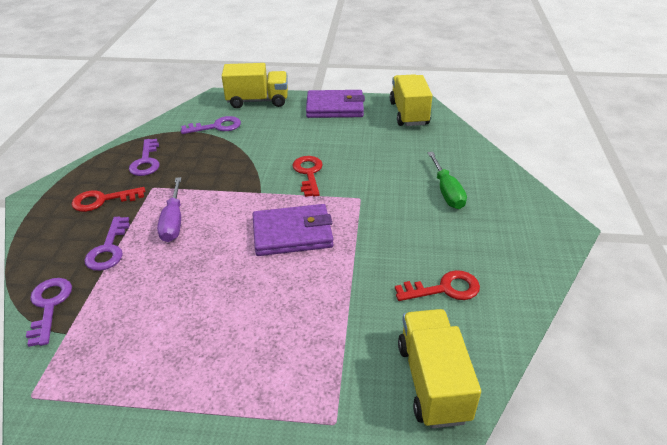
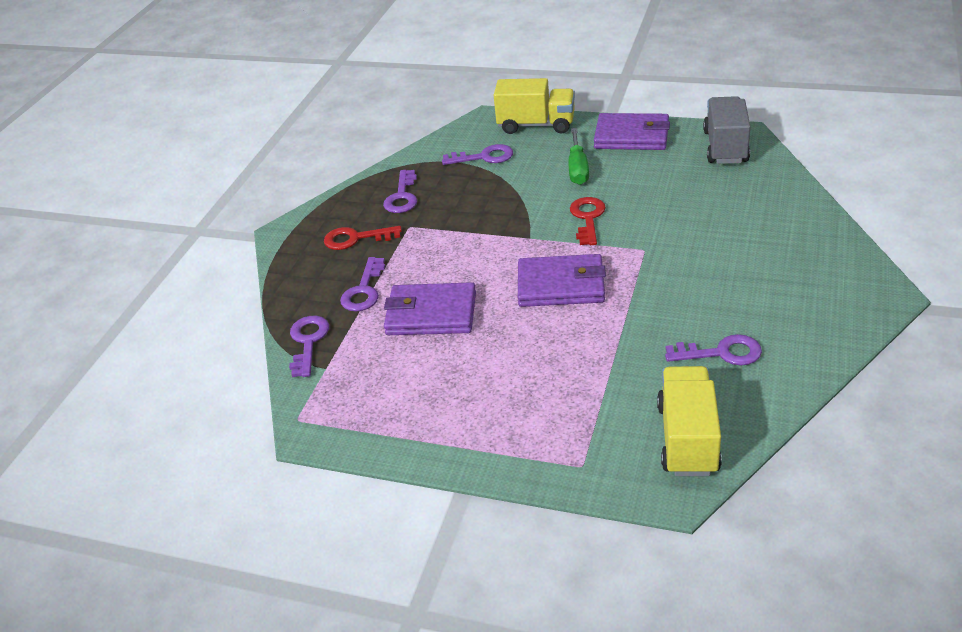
camera: 15 degrees right, 0 degrees up
(173, 221) = (432, 265): purple screwdriver -> none
(174, 268) = (431, 314): none -> purple wallet
(409, 113) = (725, 147): yellow truck -> grey truck
(444, 289) = (721, 353): red key -> purple key
(446, 191) = (750, 247): green screwdriver -> green screwdriver (578, 168)

